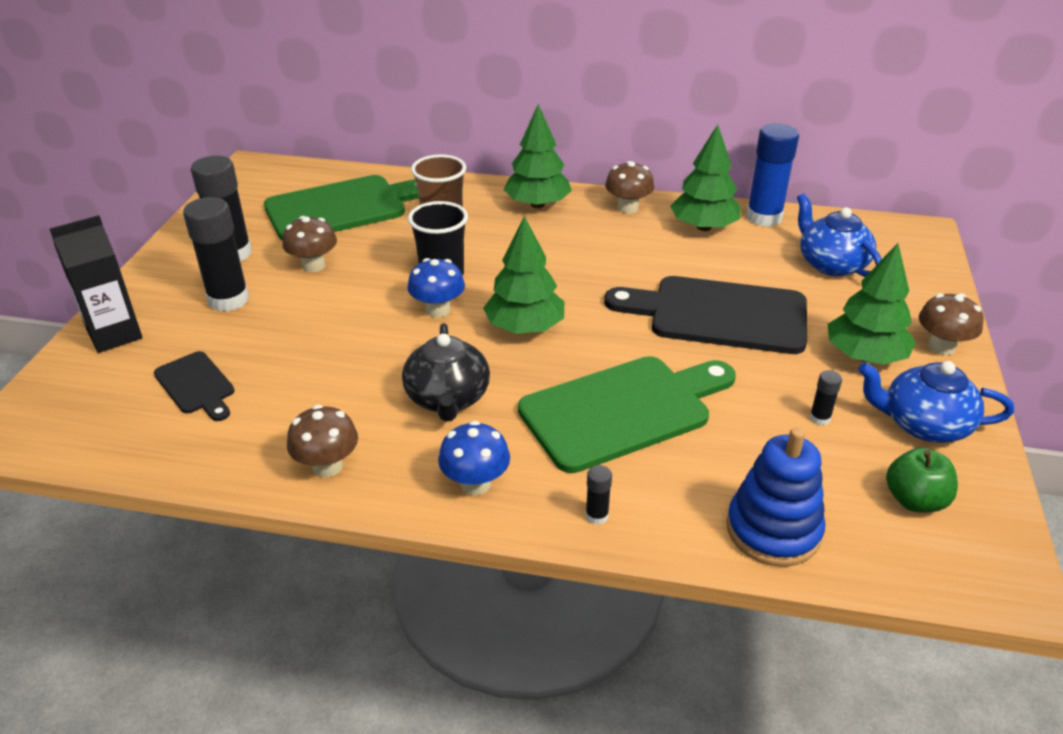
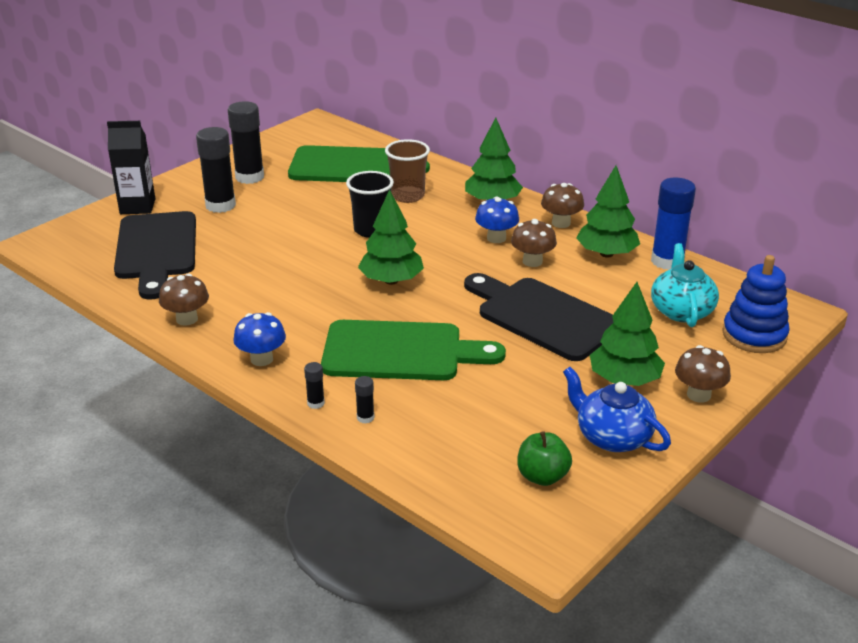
camera: 30 degrees right, 5 degrees down
(196, 385) = (156, 250): black cutting board -> black cutting board, size x1.98
(313, 265) = (293, 199): brown mushroom -> brown mushroom (532, 261)
(438, 310) = (345, 251): blue mushroom -> blue mushroom (496, 238)
(448, 398) = (295, 306): black teapot -> none
(773, 530) = (420, 454): blue stacking toy -> blue stacking toy (754, 335)
(819, 418) = (536, 405): black glue stick -> black glue stick (365, 418)
(831, 264) = (681, 310): blue teapot -> turquoise teapot

